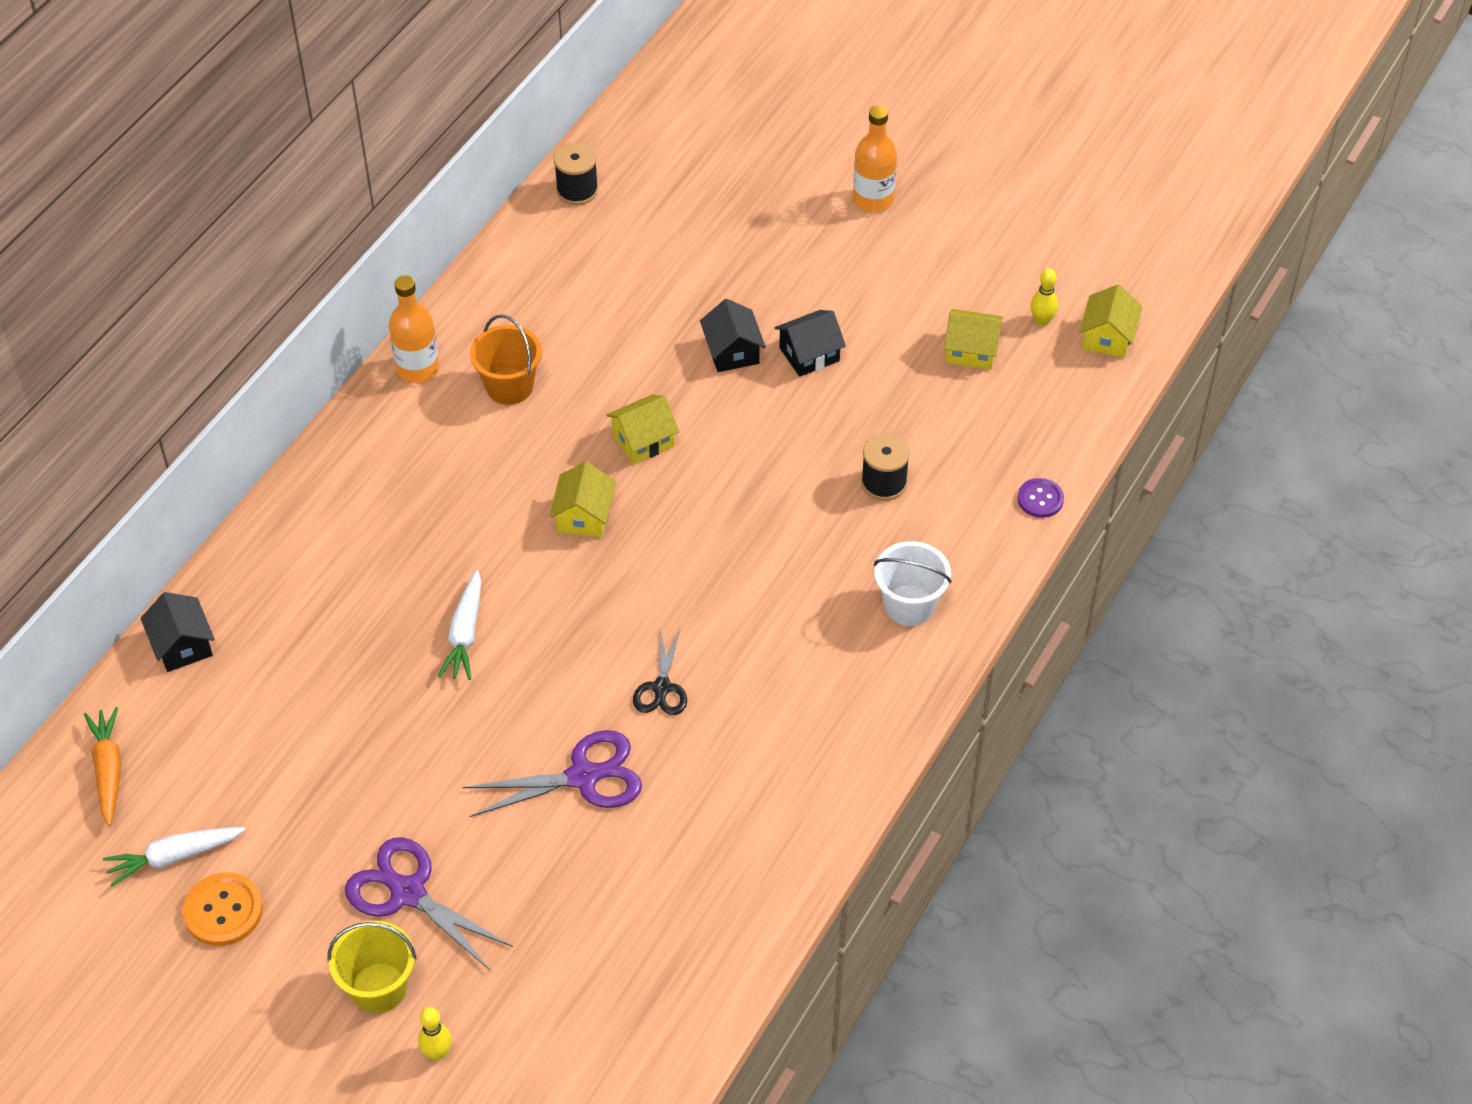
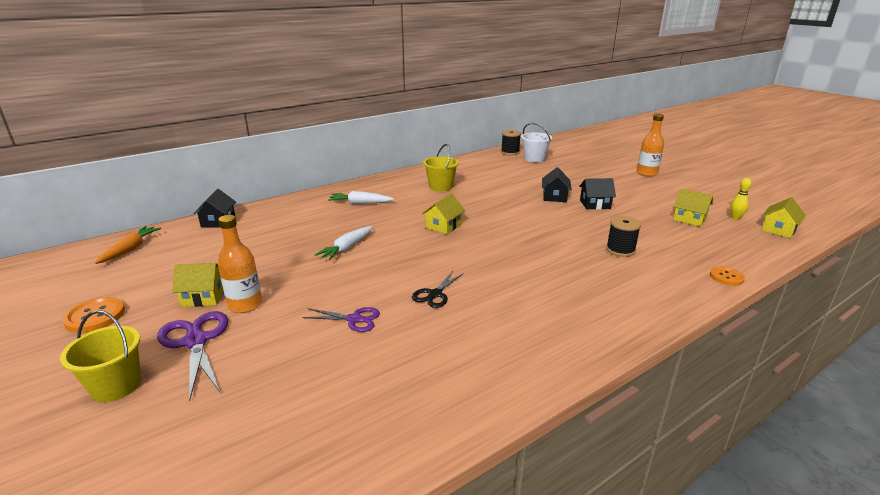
camera: 25 degrees right, 25 degrees down
(174, 857) = (108, 287): white carrot -> white carrot (360, 203)
(417, 369) = (405, 176): orange bottle -> orange bottle (245, 305)
(437, 1053) = (96, 443): yellow bowling pin -> none
(509, 386) = (441, 187): orange bucket -> yellow bucket
(583, 777) = (354, 319): purple scissors -> purple scissors, size x0.62
(643, 440) = (492, 211): yellow house -> yellow house (204, 297)
(909, 605) = (619, 300): white bucket -> white bucket (534, 159)
(1040, 499) = (726, 277): purple button -> orange button

